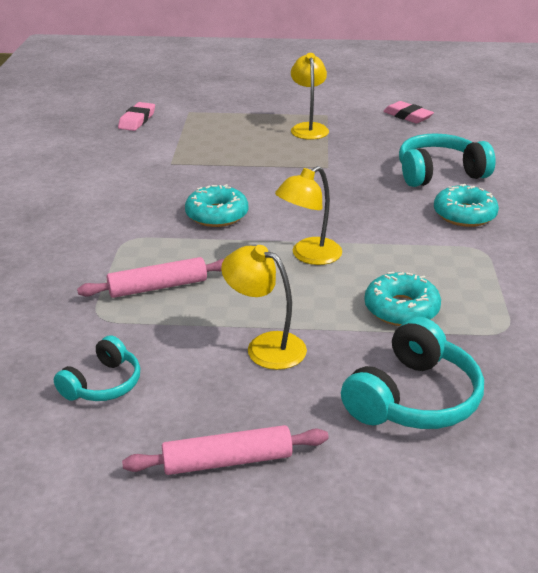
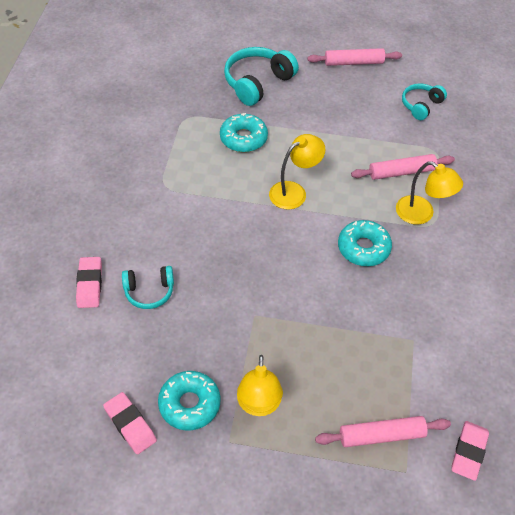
camera: 175 degrees left, 20 degrees up
(206, 122) = (381, 435): none -> pink rolling pin
(265, 346) = (332, 120): yellow lamp -> yellow lamp (421, 214)
(439, 173) = (149, 291): turquoise headphones -> turquoise headphones, size x0.60
(464, 215) = (157, 227): turquoise donut -> turquoise donut (189, 404)
(502, 174) = (89, 284): none -> pink eraser

